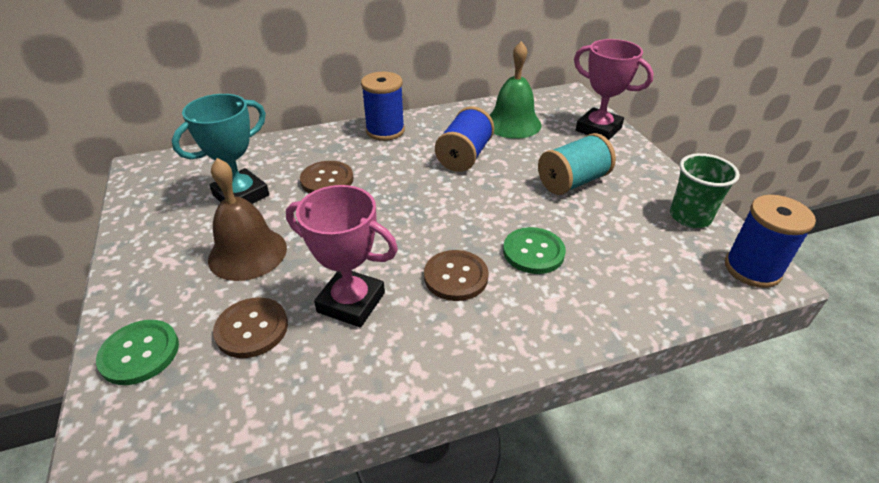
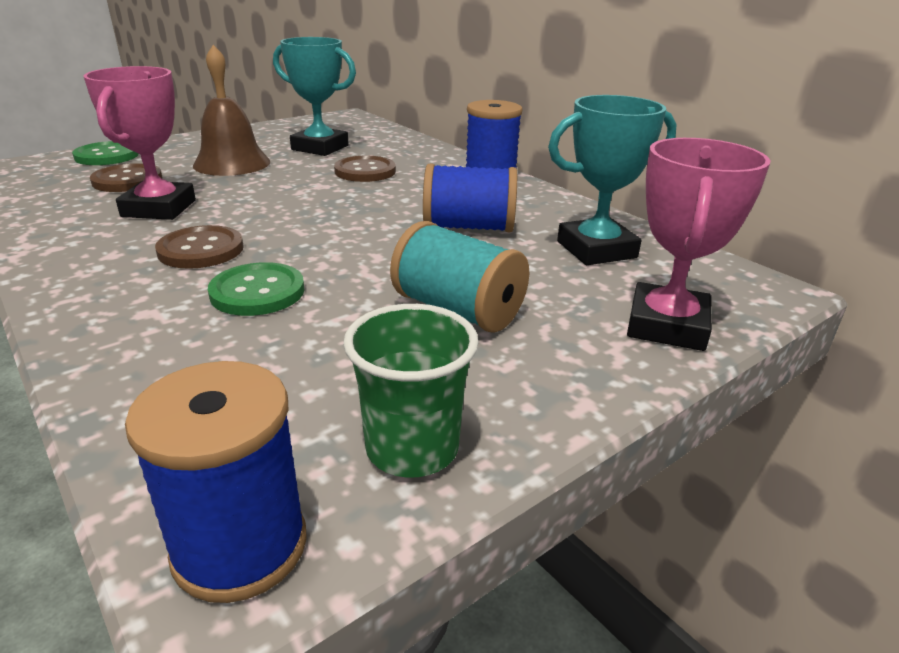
camera: 70 degrees right, 10 degrees down
(513, 123) = (596, 249): green bell -> turquoise trophy

